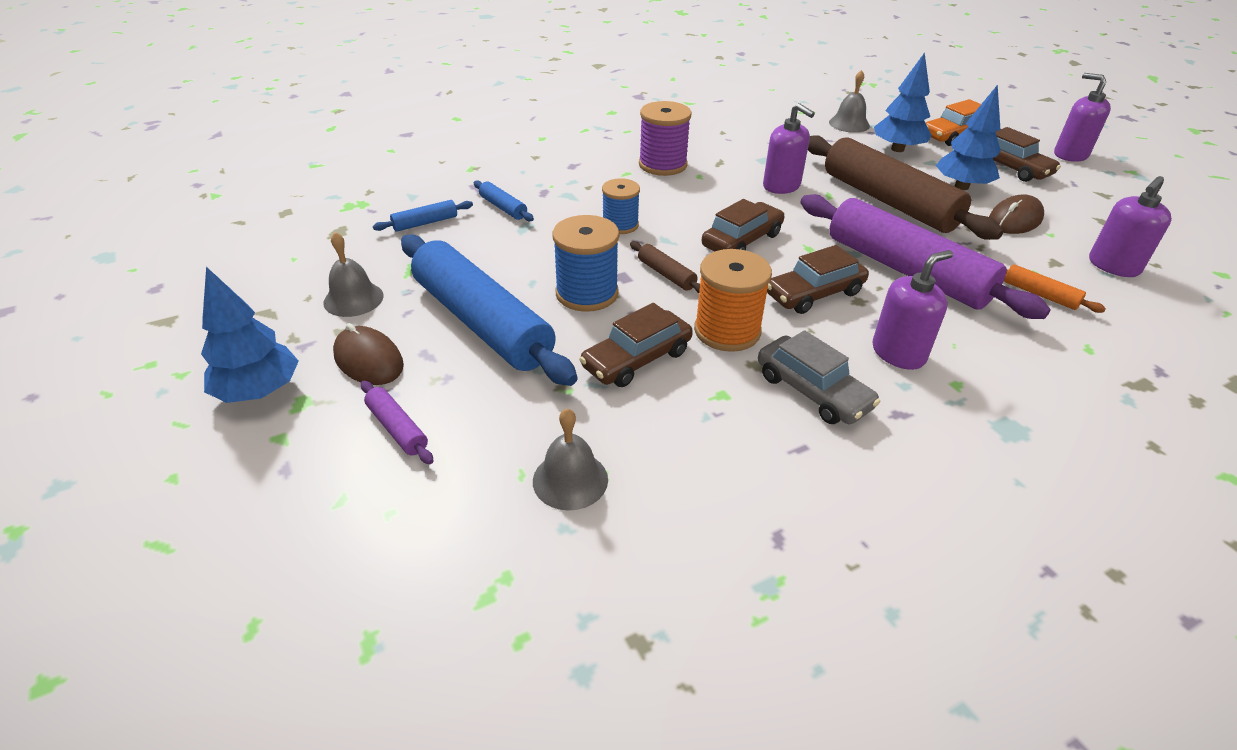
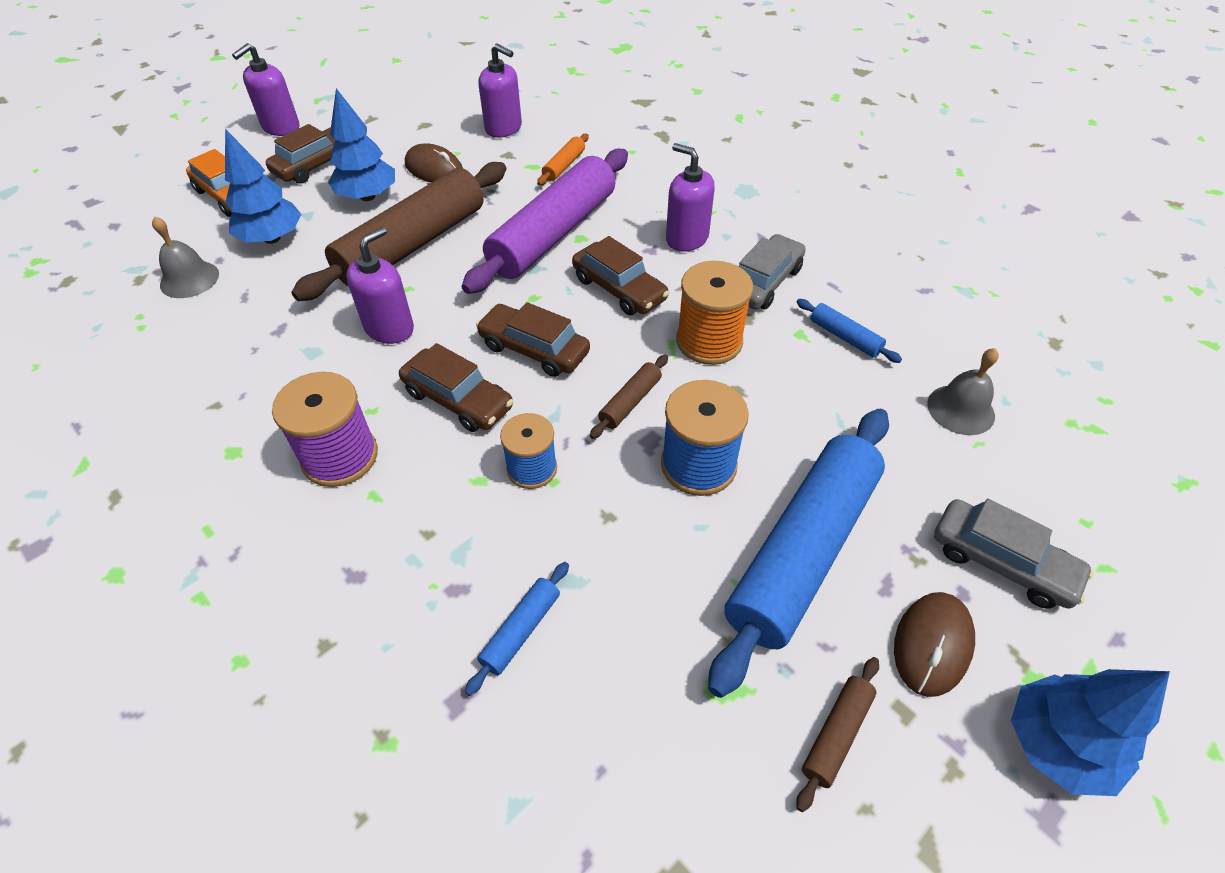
camera: 105 degrees left, 10 degrees up
(353, 299) = (836, 735): grey bell -> brown rolling pin
(397, 428) = (1002, 562): purple rolling pin -> grey car
(425, 223) = (601, 733): blue rolling pin -> blue rolling pin (844, 337)
(636, 359) = (787, 398): brown car -> brown car (458, 400)

